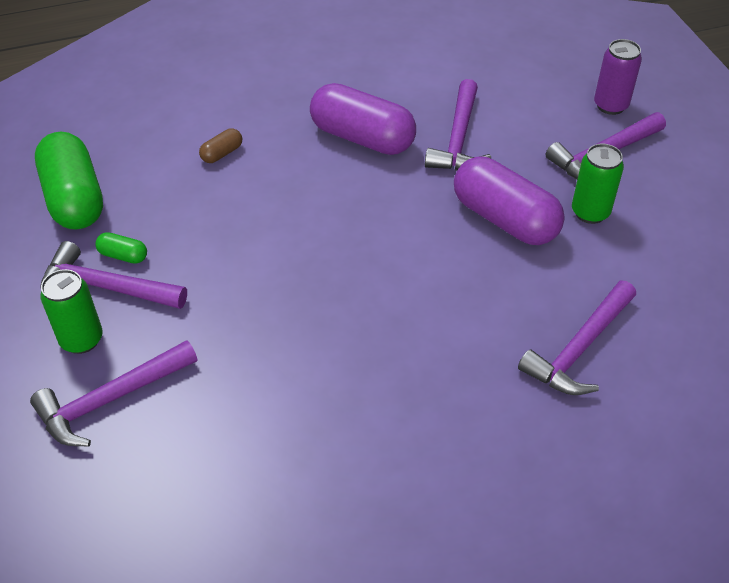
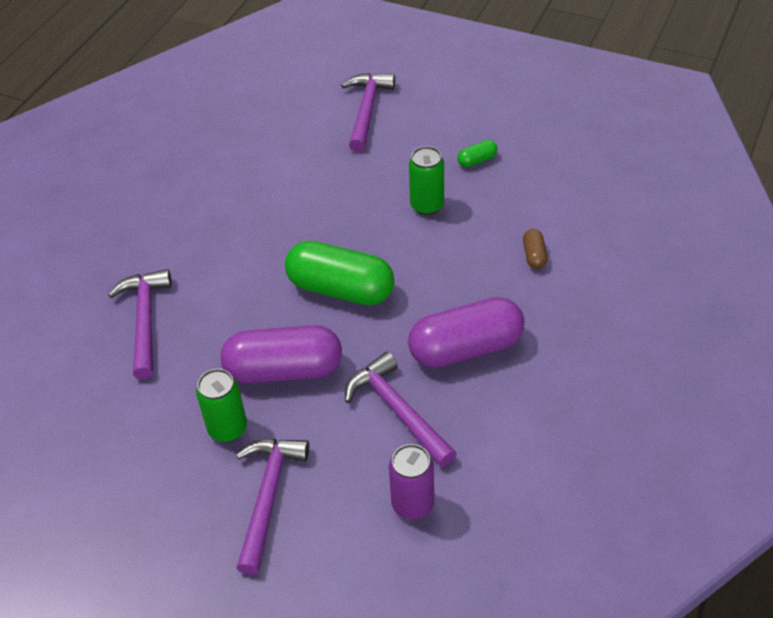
camera: 135 degrees right, 0 degrees up
(74, 198) = (561, 162): green capsule -> green capsule (341, 289)
(81, 339) = (424, 117): green can -> green can (427, 206)
(106, 287) = (456, 142): purple hammer -> none
(610, 105) = (314, 567): purple can -> purple can (412, 504)

